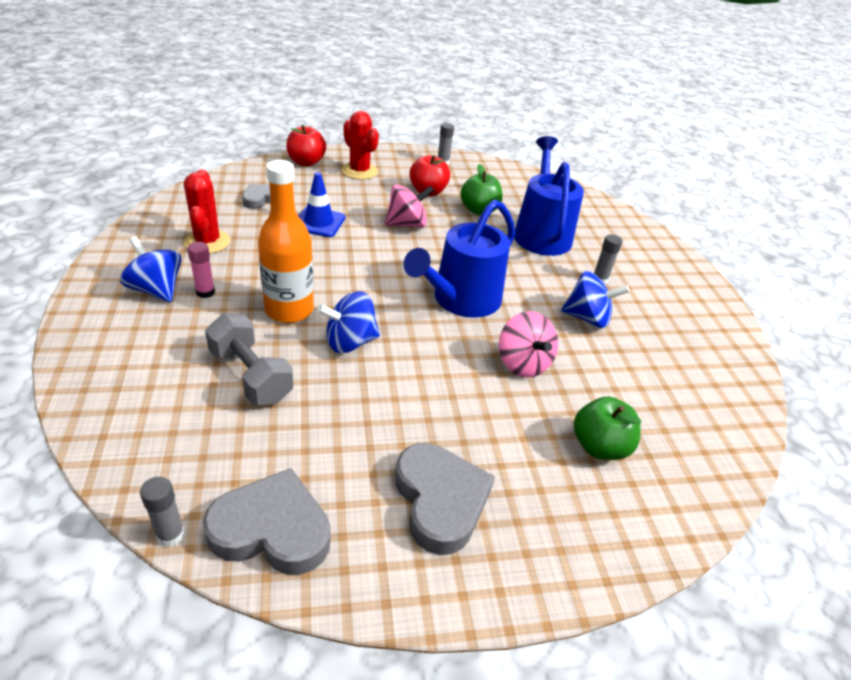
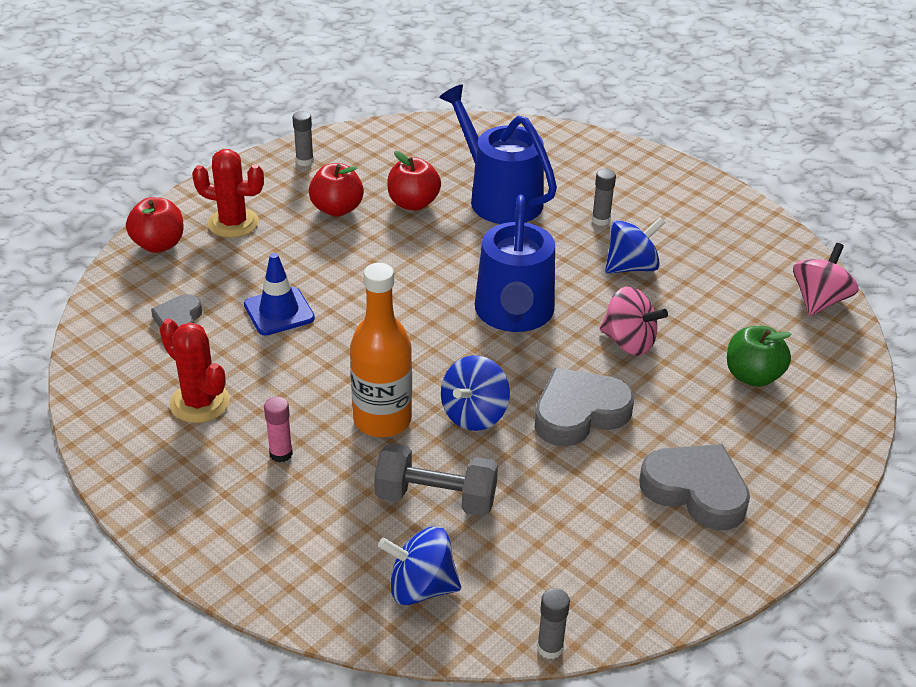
camera: 35 degrees left, 0 degrees up
(156, 290) = (230, 482): blue spinning top -> blue spinning top (421, 587)
(272, 529) = (612, 592): grey heart -> grey heart (579, 413)
(407, 224) = (366, 261): pink spinning top -> pink spinning top (819, 300)
(479, 210) = (413, 203): green apple -> red apple

